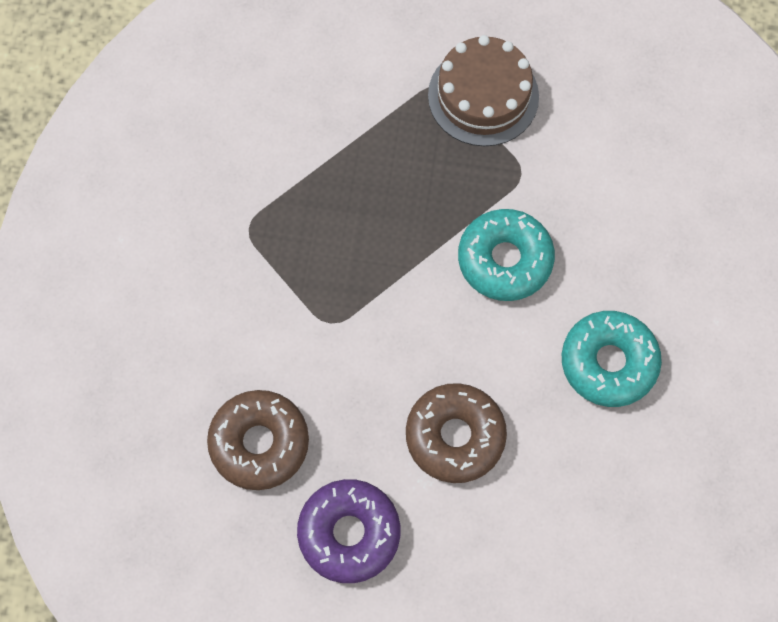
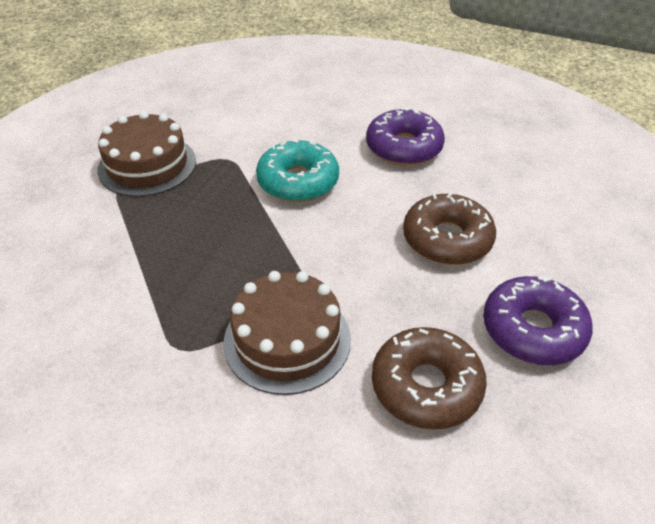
camera: 75 degrees left, 25 degrees down
(280, 314) = (287, 340): none -> brown cake
(608, 363) = (404, 147): turquoise donut -> purple donut

